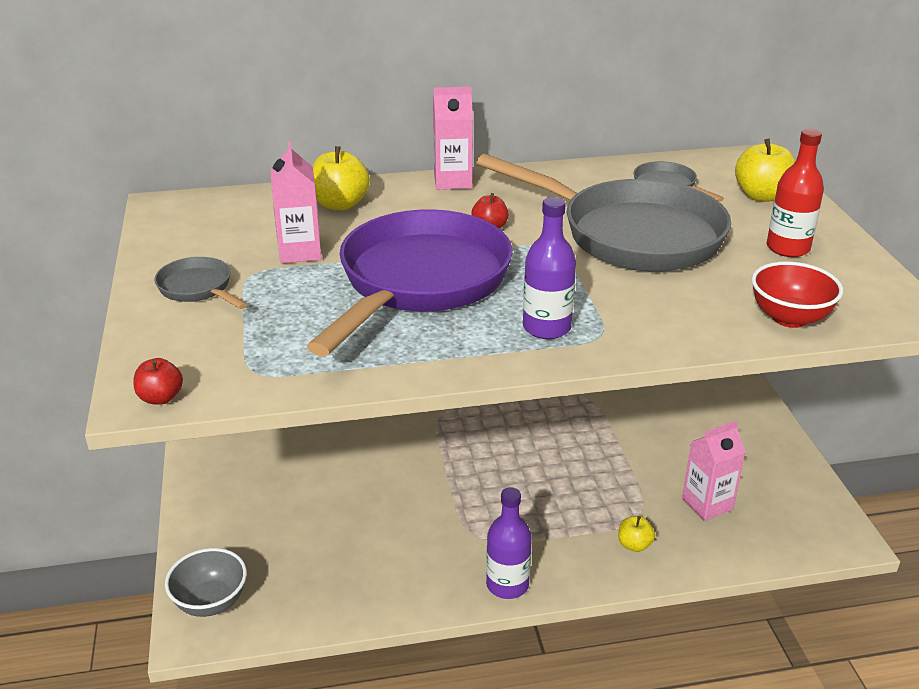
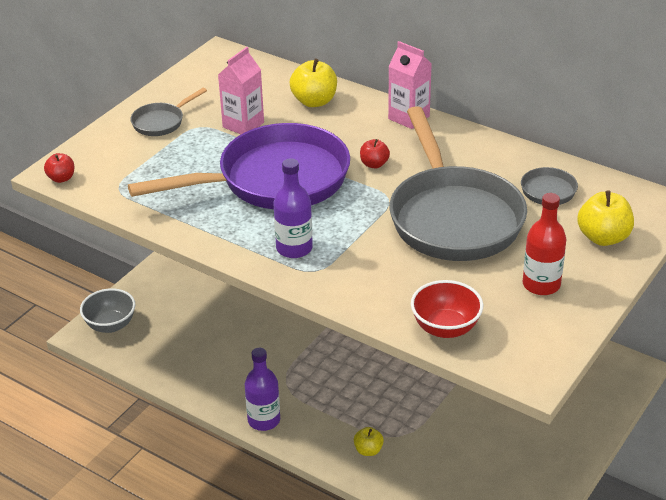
camera: 45 degrees right, 5 degrees up
(198, 288) = (161, 122): grey pan -> grey pan turned 135 degrees counterclockwise
(707, 504) = (453, 460): pink carton -> none

